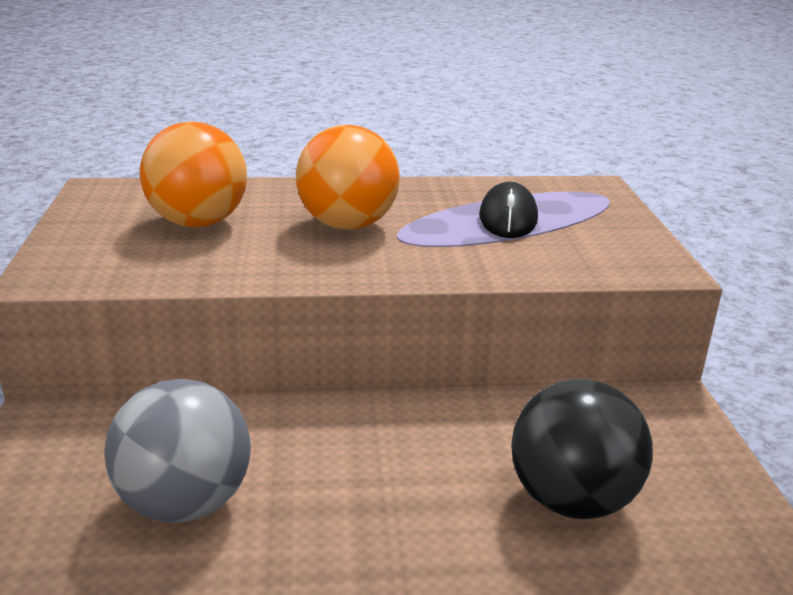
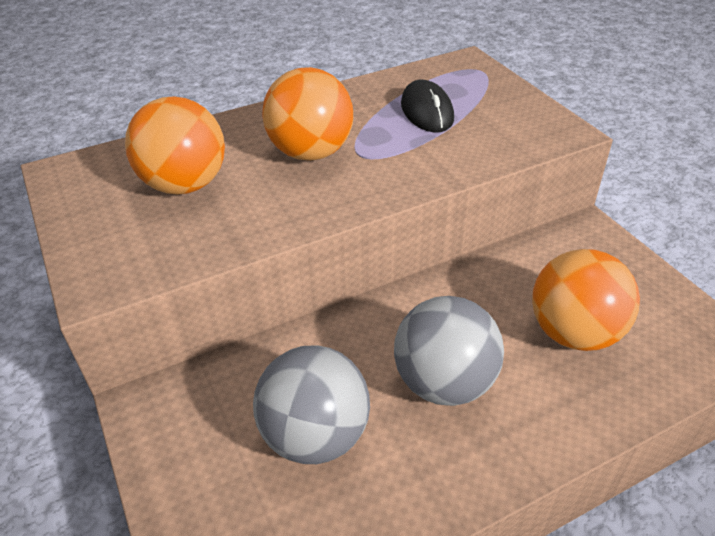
camera: 20 degrees left, 15 degrees up
(369, 500) = (444, 383): none -> grey ball
(572, 500) = (574, 333): black ball -> orange ball

